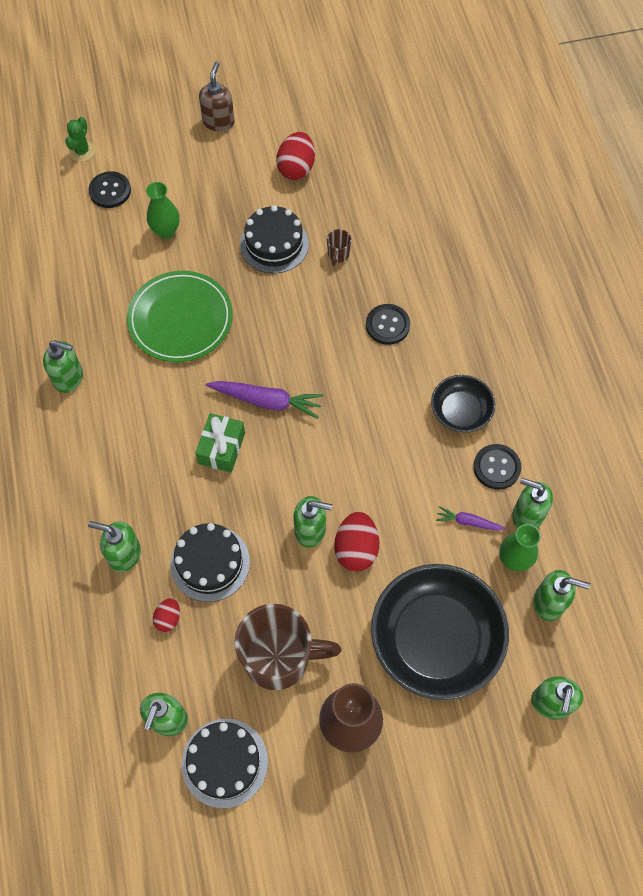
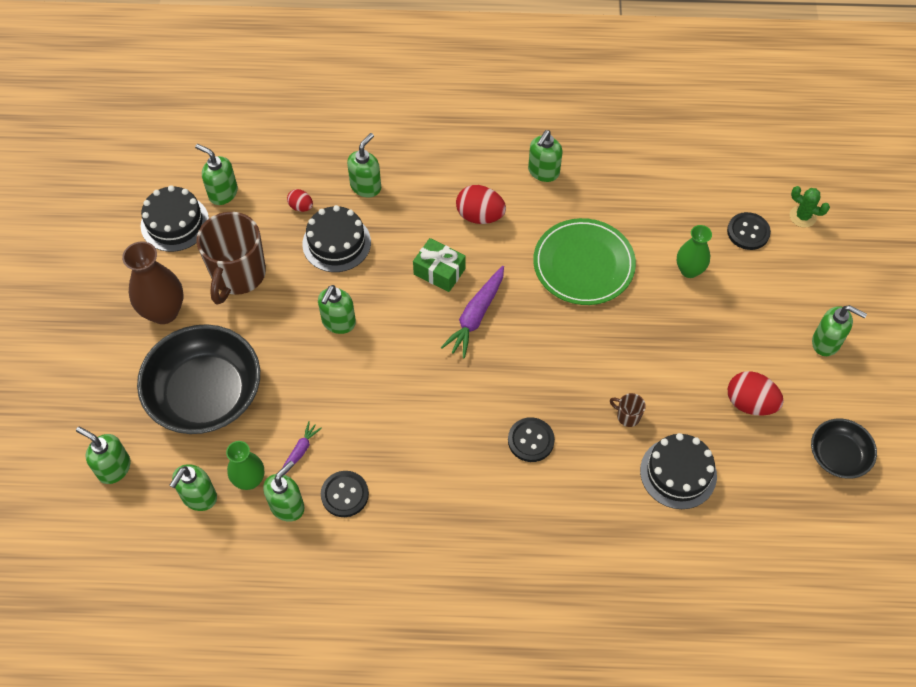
camera: 105 degrees right, 5 degrees down
(218, 122) = (826, 342): brown soap dispenser -> green soap dispenser
(274, 244) = (653, 360): black cake -> black cake (678, 473)
(356, 549) = (308, 353): red egg -> red egg (480, 216)
(460, 411) = (414, 480): black bowl -> black bowl (838, 455)

